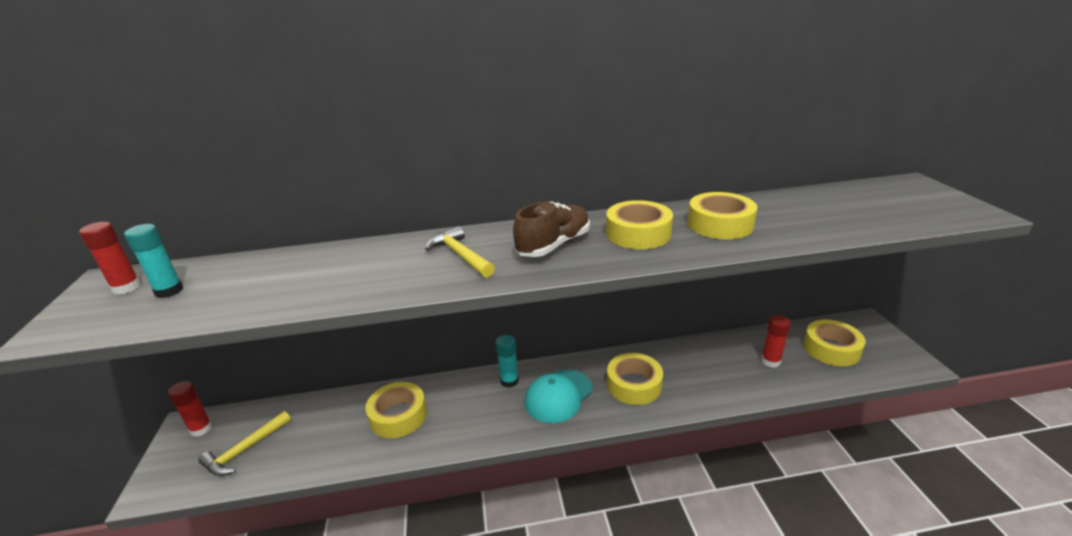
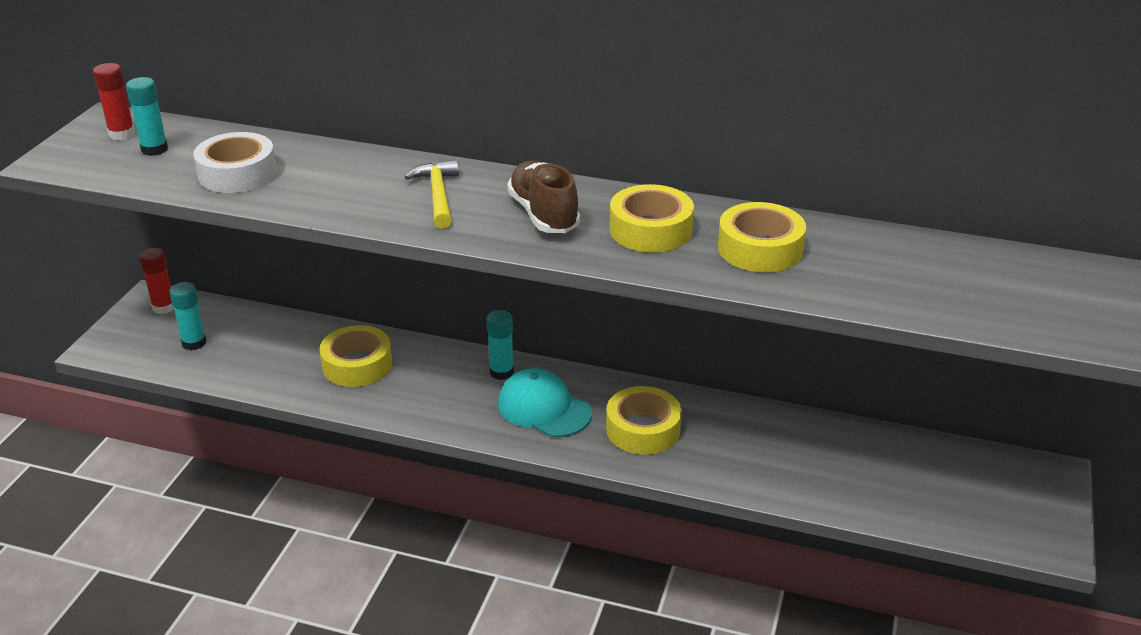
camera: 25 degrees right, 5 degrees up
(245, 450) = (194, 343): yellow hammer -> turquoise glue stick
(267, 288) = (237, 173): none -> white tape
(554, 245) = (543, 214): brown shoe -> brown shoe turned 90 degrees counterclockwise
(558, 396) = (544, 408): turquoise cap -> turquoise cap turned 60 degrees clockwise
(770, 361) = (848, 468): red glue stick -> none
(831, 349) = (952, 485): yellow tape -> none

